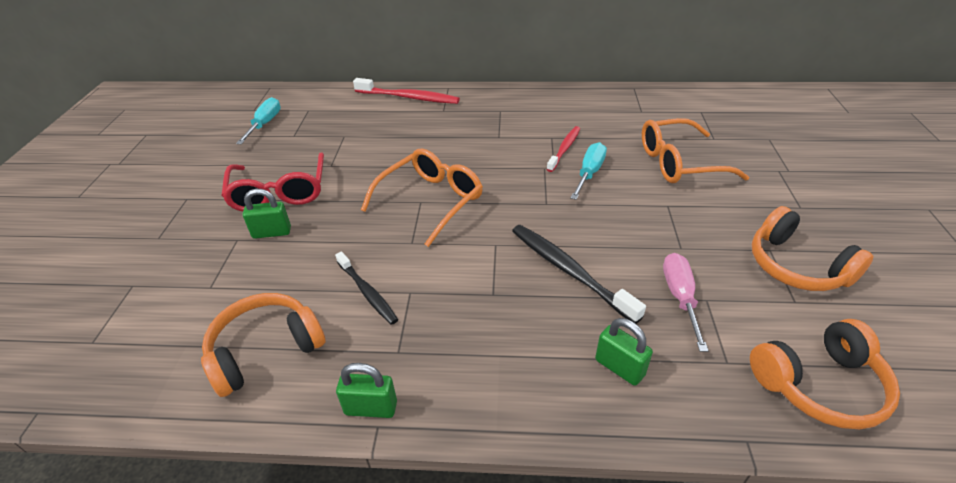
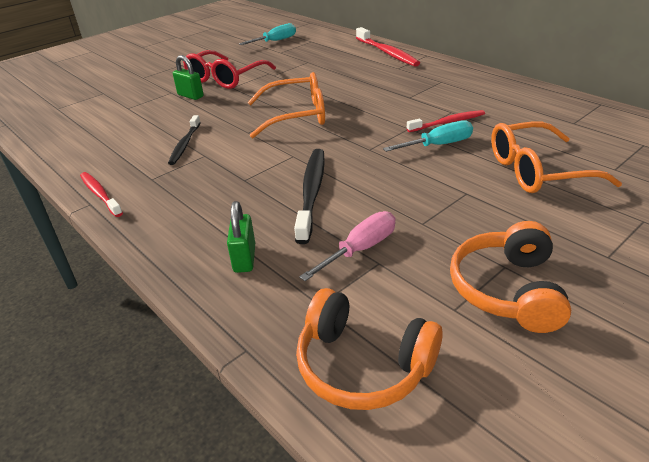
camera: 45 degrees right, 5 degrees down
(265, 350) = (104, 145): orange headphones -> none
(371, 408) = (100, 194): green padlock -> red toothbrush
(679, 163) = (537, 171): orange glasses -> orange glasses turned 45 degrees counterclockwise

